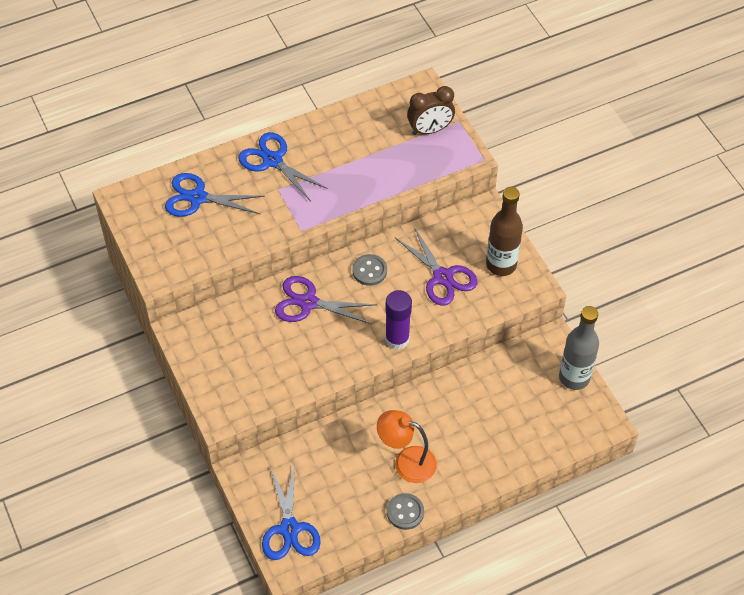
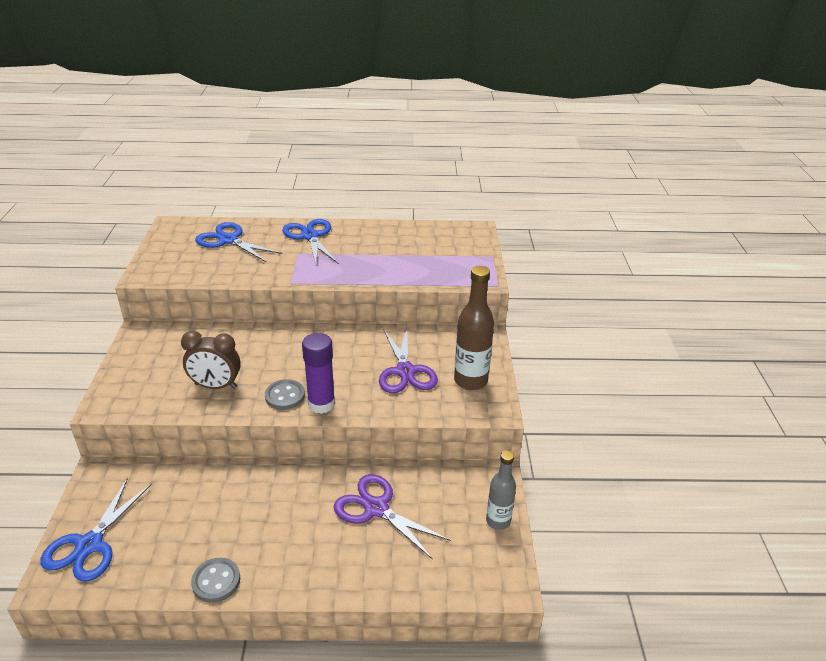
camera: 25 degrees right, 20 degrees down
(308, 303) = (266, 349): purple scissors -> purple scissors (376, 508)
(369, 271) = (340, 345): grey button -> grey button (285, 396)
(406, 462) = (259, 530): orange lamp -> none
(430, 130) = (461, 254): brown clock -> brown clock (216, 386)
(574, 377) = (498, 521): grey bottle -> grey bottle, size x0.64

